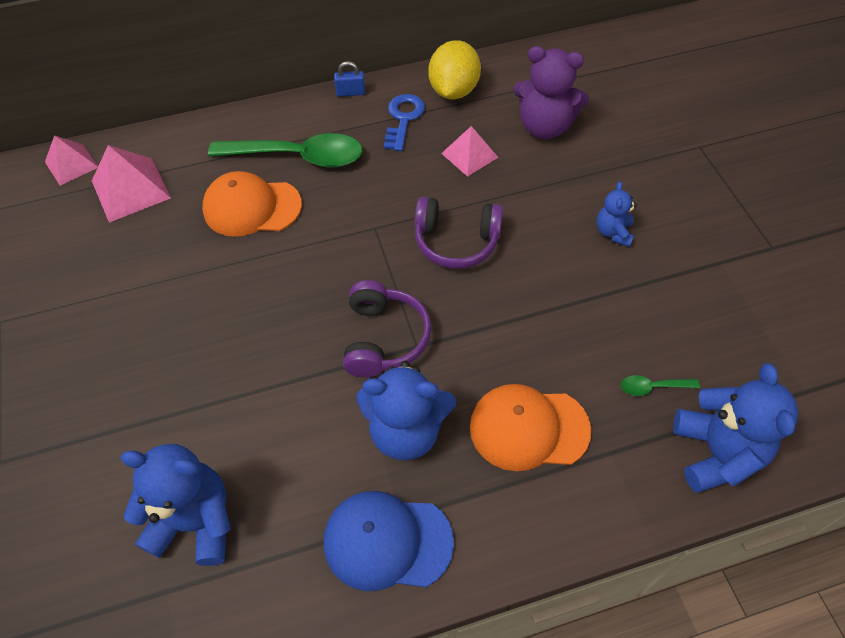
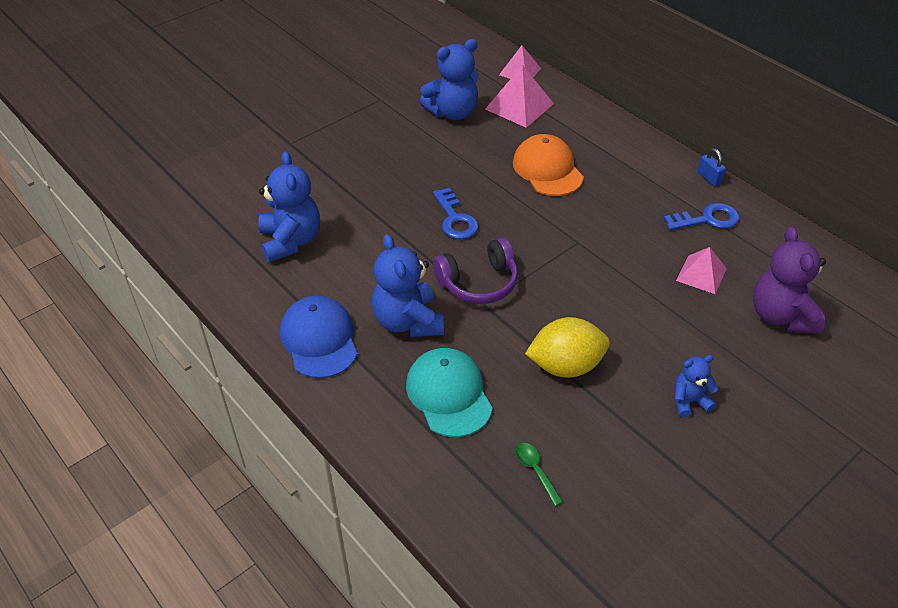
camera: 65 degrees right, 10 degrees down
(273, 323) = (455, 219): none -> blue key
(298, 157) = (615, 174): green spoon -> none
(453, 91) = (770, 240): yellow lemon -> yellow lemon (565, 366)
(456, 242) = (599, 295): purple headphones -> none
(528, 428) = (449, 394): orange cap -> turquoise cap
(716, 453) = (495, 533): blue teddy bear -> blue teddy bear (452, 112)

